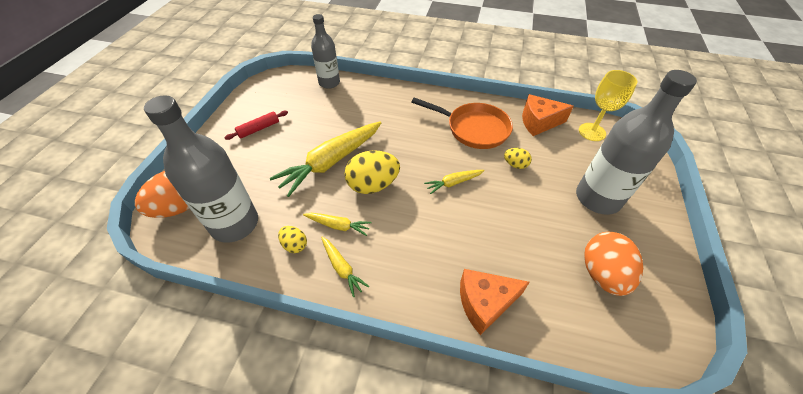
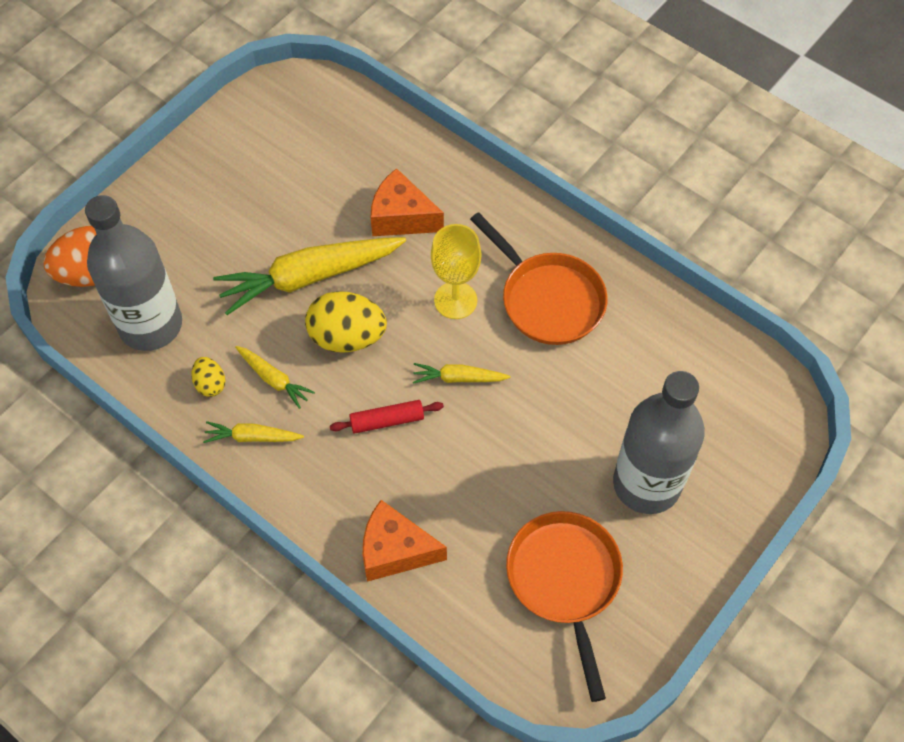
camera: 25 degrees right, 10 degrees up
(259, 129) = (233, 179): red rolling pin -> red rolling pin (387, 420)
(329, 83) = (374, 124): grey bottle -> none
(342, 268) = (252, 437): yellow carrot -> yellow carrot turned 105 degrees clockwise
(515, 165) = (567, 385): yellow egg -> none
(538, 122) = (659, 327): orange cheese -> orange cheese (401, 217)
(592, 132) = (731, 377): yellow goblet -> yellow goblet (455, 300)
(602, 274) = (565, 581): orange egg -> orange pan

